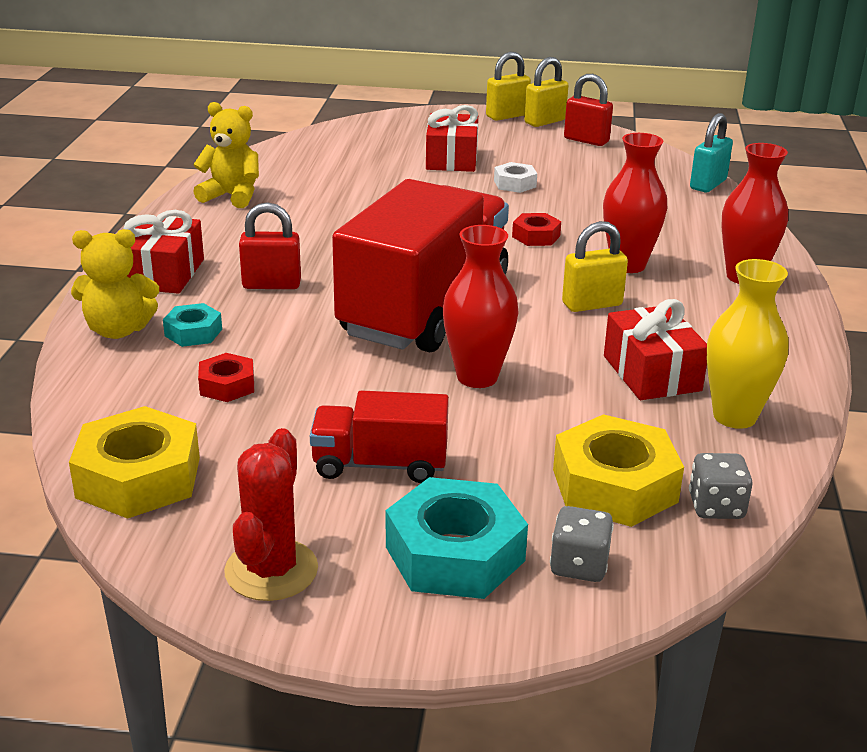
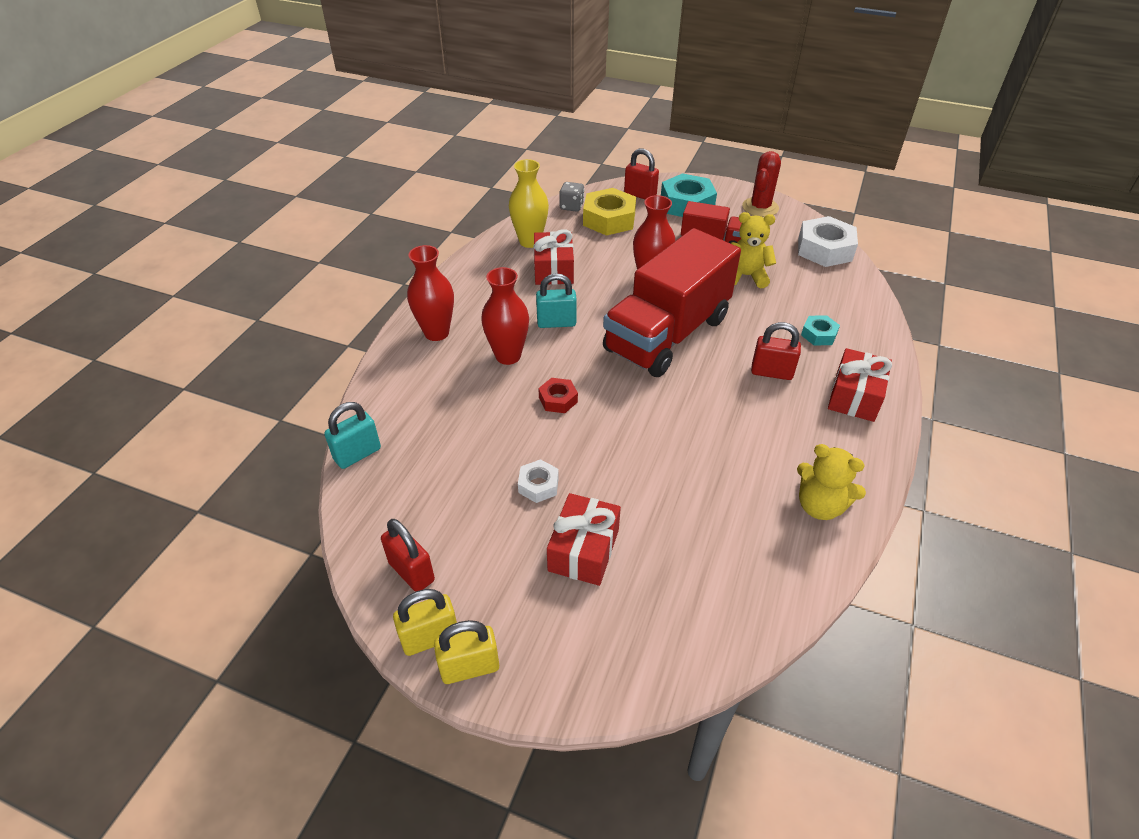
camera: 165 degrees left, 15 degrees up
(118, 330) = (868, 343): yellow teddy bear -> yellow teddy bear (745, 276)
(138, 477) = (824, 249): yellow nut -> white nut
(227, 385) = (791, 293): red nut -> none
(579, 565) = (640, 195): grey dice -> red padlock
(592, 304) = (556, 323): yellow padlock -> turquoise padlock

